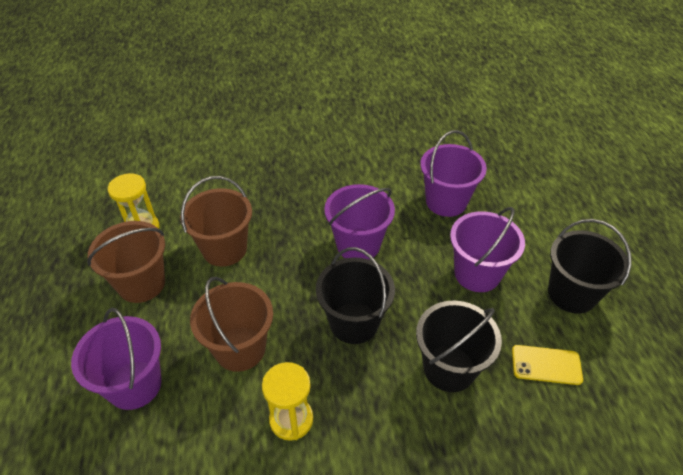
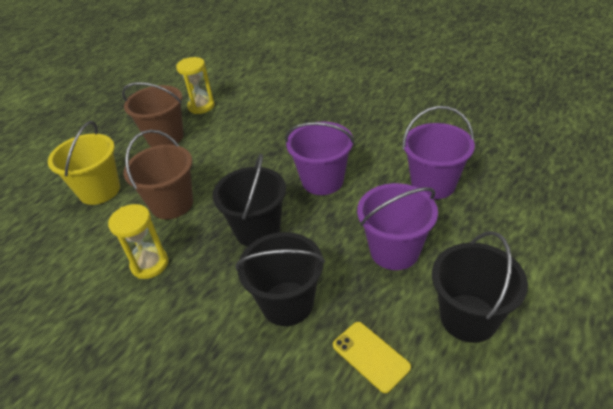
camera: 45 degrees right, 5 degrees down
(134, 384) = (99, 190): purple bucket -> yellow bucket
(224, 249) = (232, 140): brown bucket -> none

